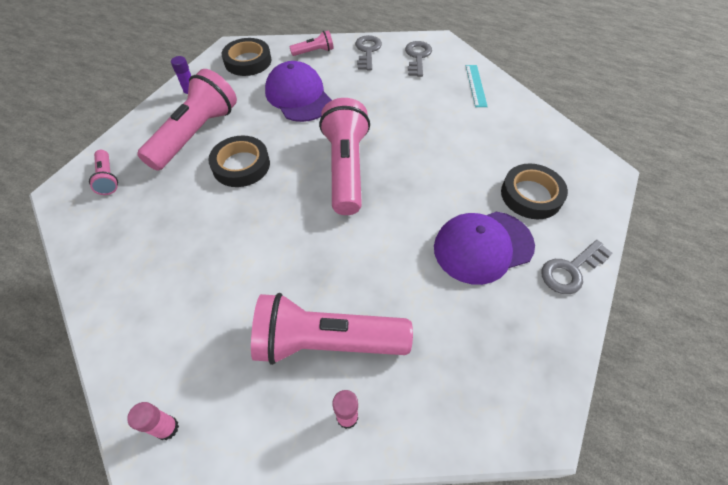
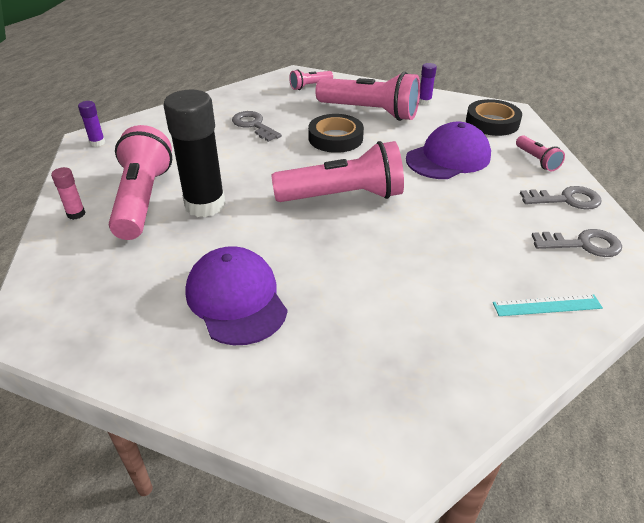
camera: 85 degrees right, 15 degrees down
(167, 428) = (97, 143): pink glue stick -> purple glue stick
(345, 277) = (205, 205): none -> black glue stick
(531, 195) = (322, 352): black tape -> none
(571, 270) = (195, 381): grey key -> grey key (253, 125)

